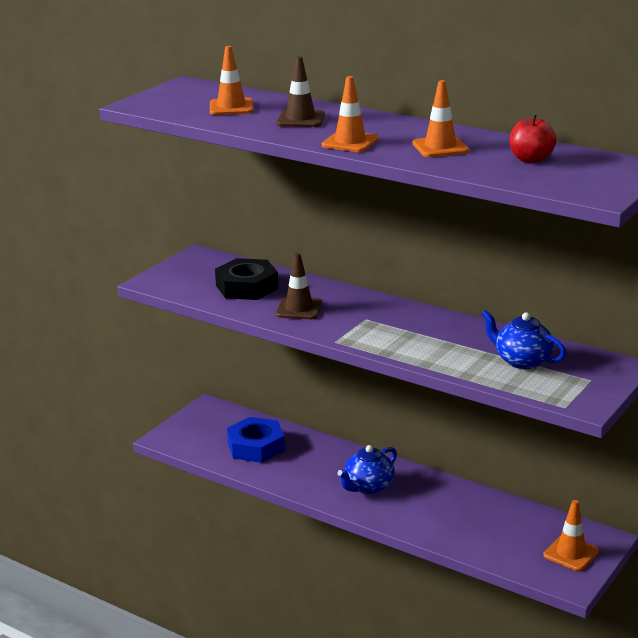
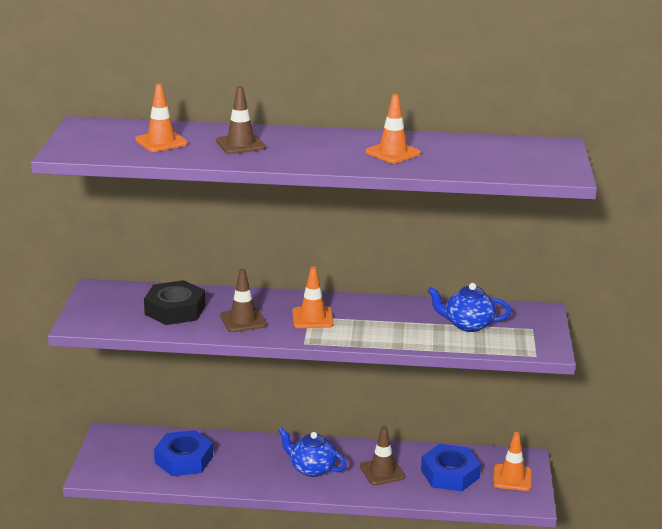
camera: 30 degrees left, 0 degrees up
(350, 142) = (313, 160): orange traffic cone -> orange traffic cone (312, 318)
(368, 487) = (311, 468): blue teapot -> blue teapot turned 105 degrees clockwise
(436, 509) = (382, 471): none -> brown traffic cone
(505, 530) = (450, 474): none -> blue nut
(531, 159) = (476, 152): red apple -> none

